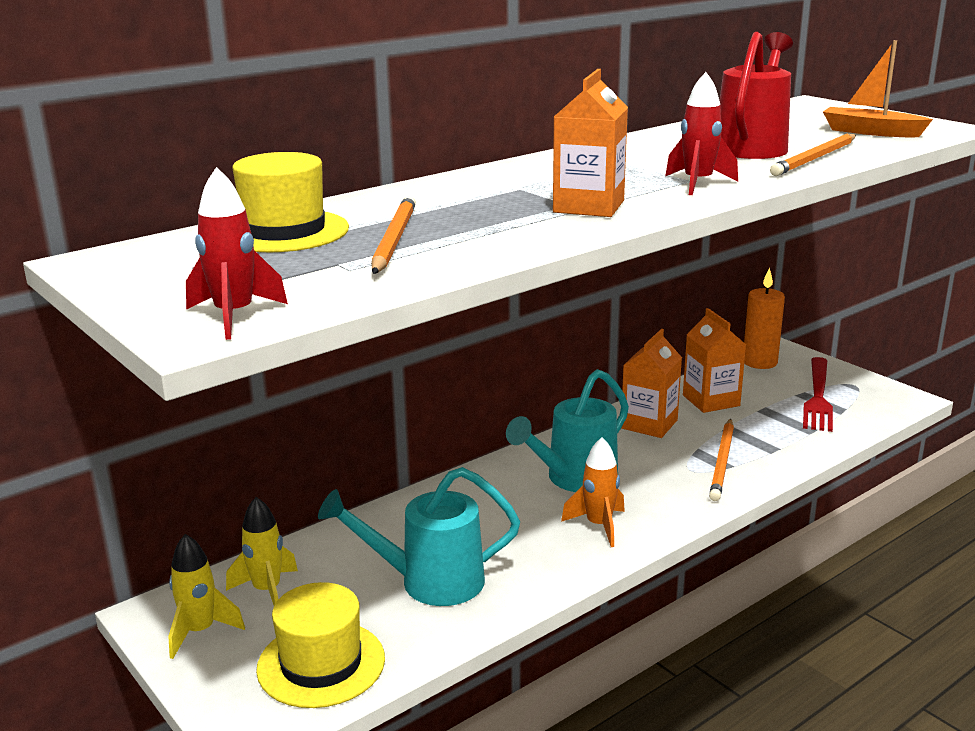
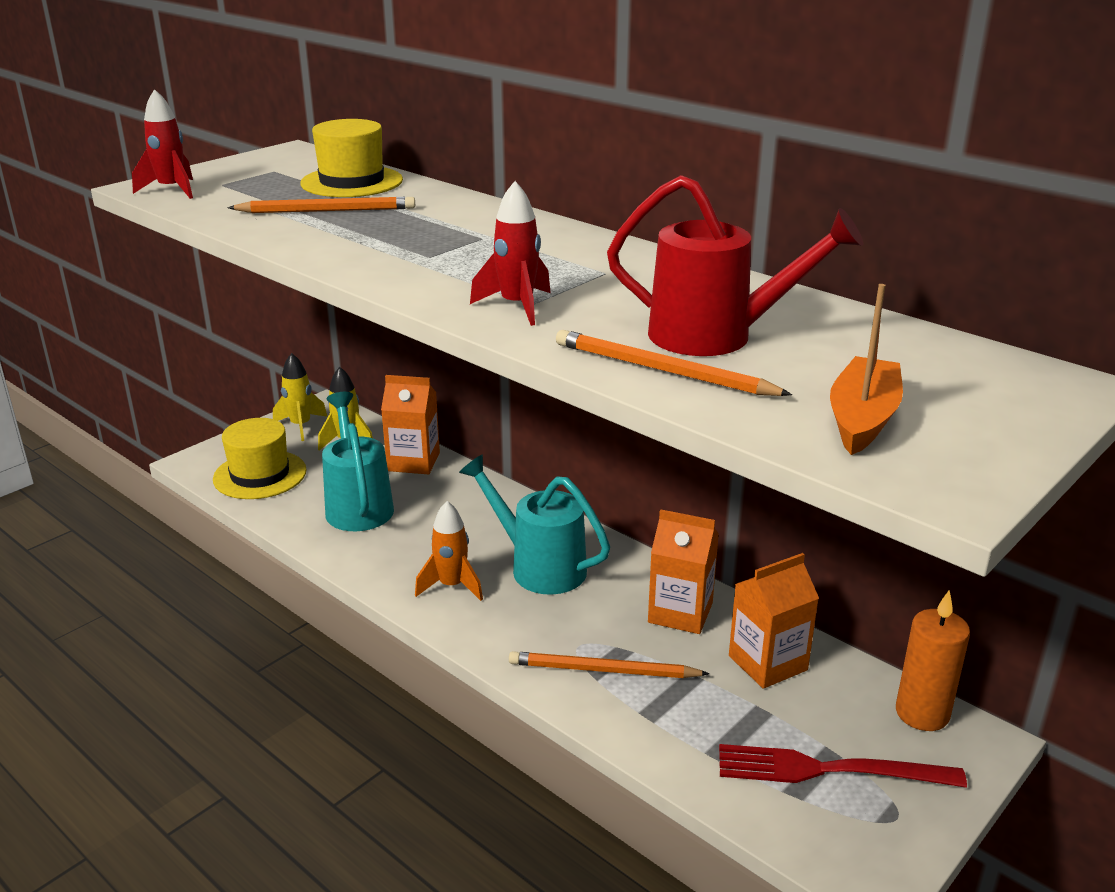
camera: 80 degrees right, 5 degrees up
(588, 206) = (423, 264): orange carton -> orange carton (413, 462)

